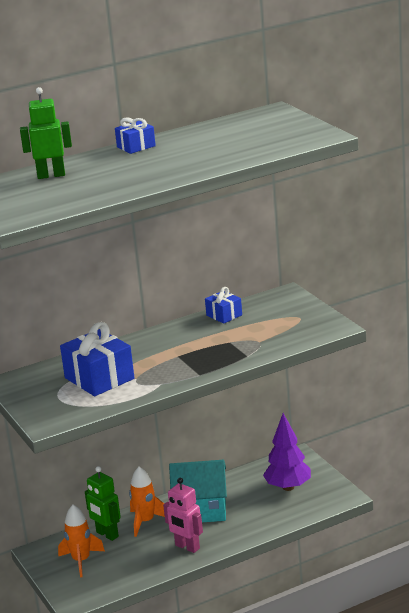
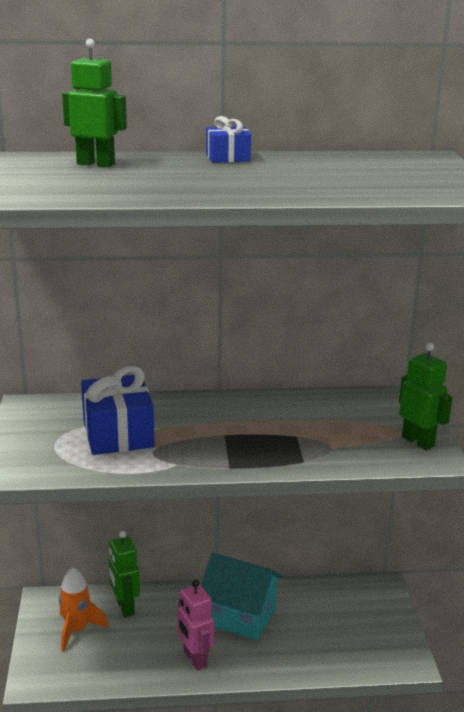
camera: 20 degrees right, 0 degrees up
(146, 522) = (174, 607): orange rocket -> none
(224, 315) = (315, 401): blue gift -> none
(288, 487) = (351, 623): purple tree -> none
(315, 321) = (418, 442): none -> green robot

